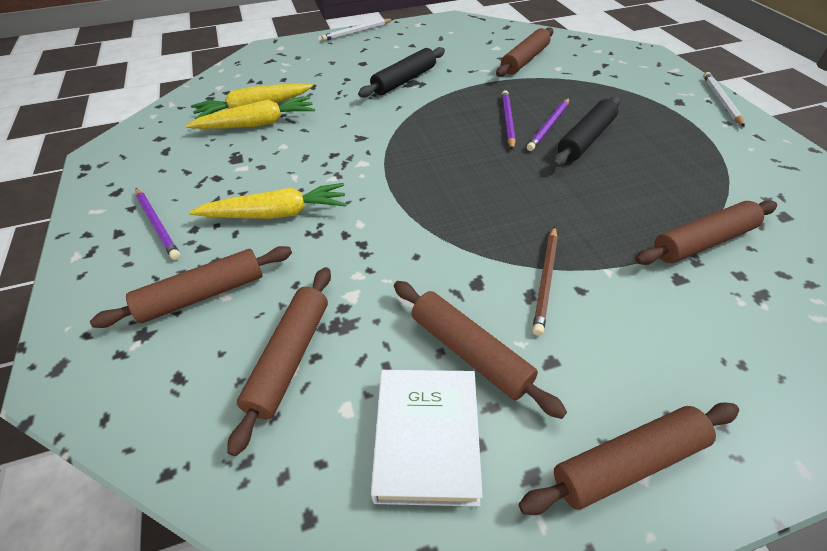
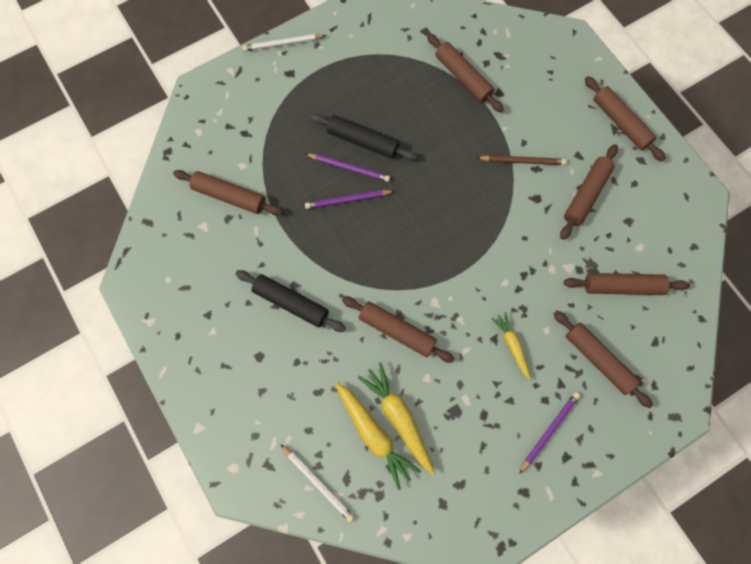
camera: 105 degrees left, 25 degrees up
(276, 213) = (512, 345): yellow carrot -> yellow carrot, size x0.61
(344, 134) = (397, 331): none -> brown rolling pin
(357, 32) = (179, 388): white pencil -> white pencil (318, 483)
(426, 438) = (640, 206): white book -> none

